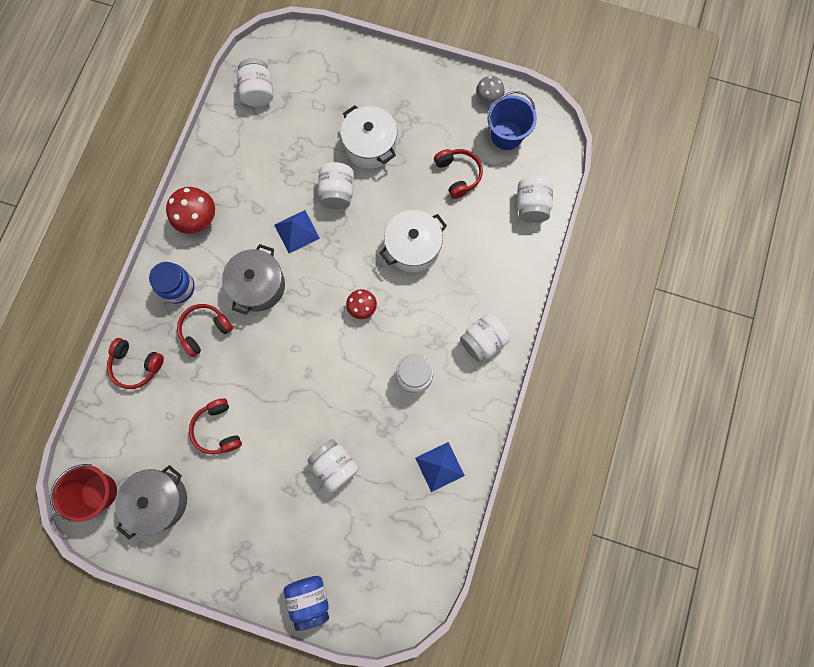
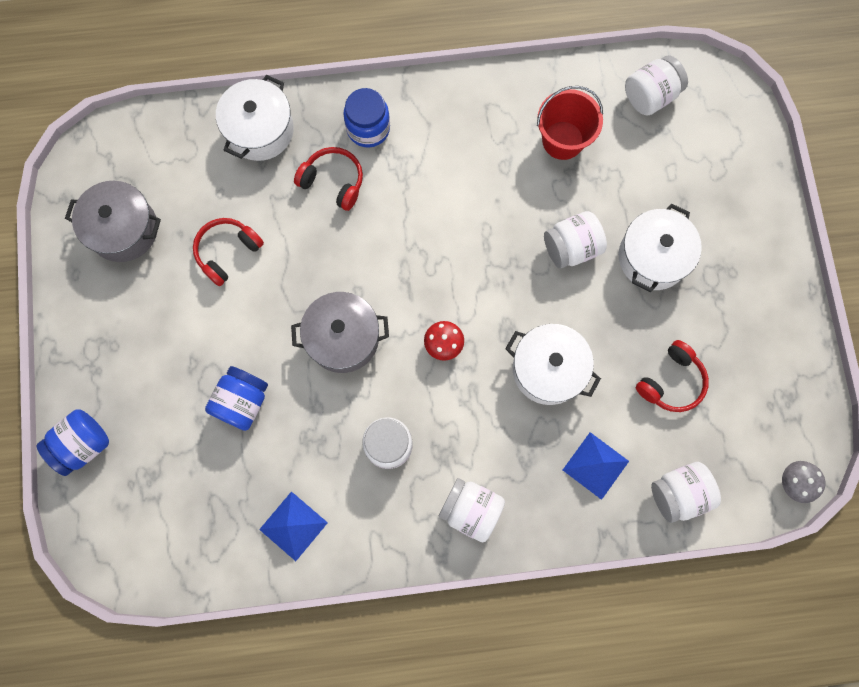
camera: 65 degrees right, 0 degrees up
(99, 492) = (108, 164): red bucket -> red bucket (562, 140)
(136, 365) = (260, 130): red headphones -> white pot
(197, 218) = (459, 108): red mushroom -> none
(258, 286) = (412, 214): grey pot -> grey pot (343, 338)
(297, 231) = (499, 224): blue pyramid -> blue pyramid (595, 465)
(335, 465) = (242, 402): white jar -> blue jar
(488, 97) = (798, 372): grey mushroom -> grey mushroom (795, 482)
(506, 135) = (758, 419): blue bucket -> none

